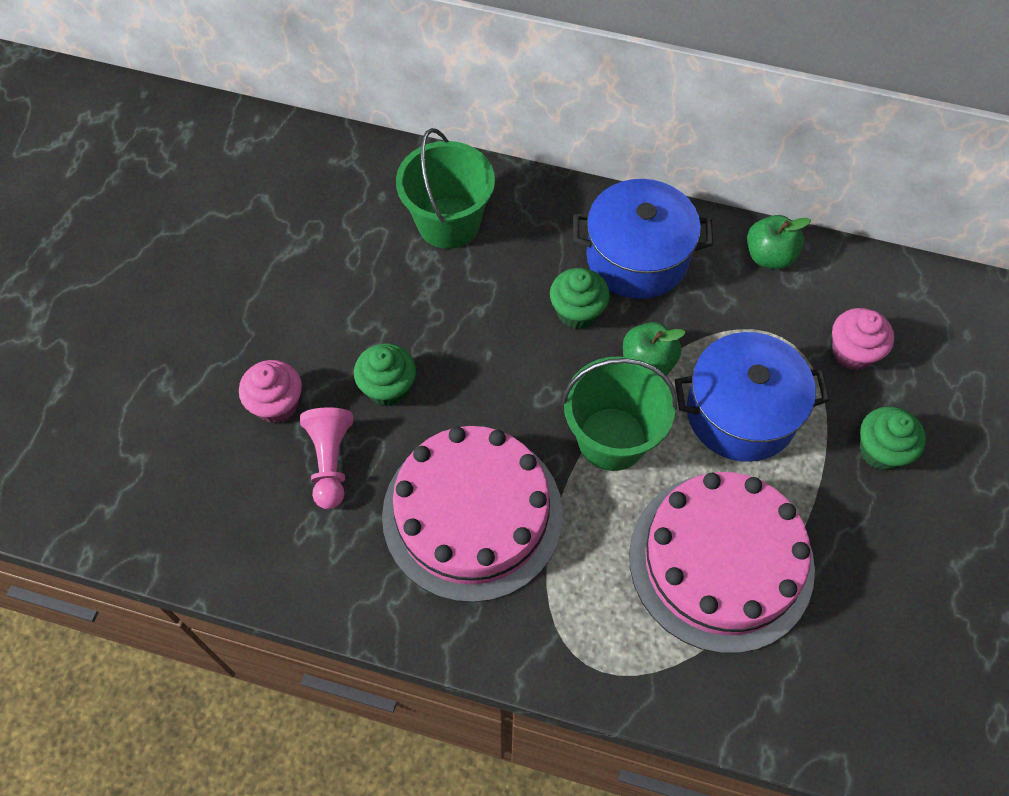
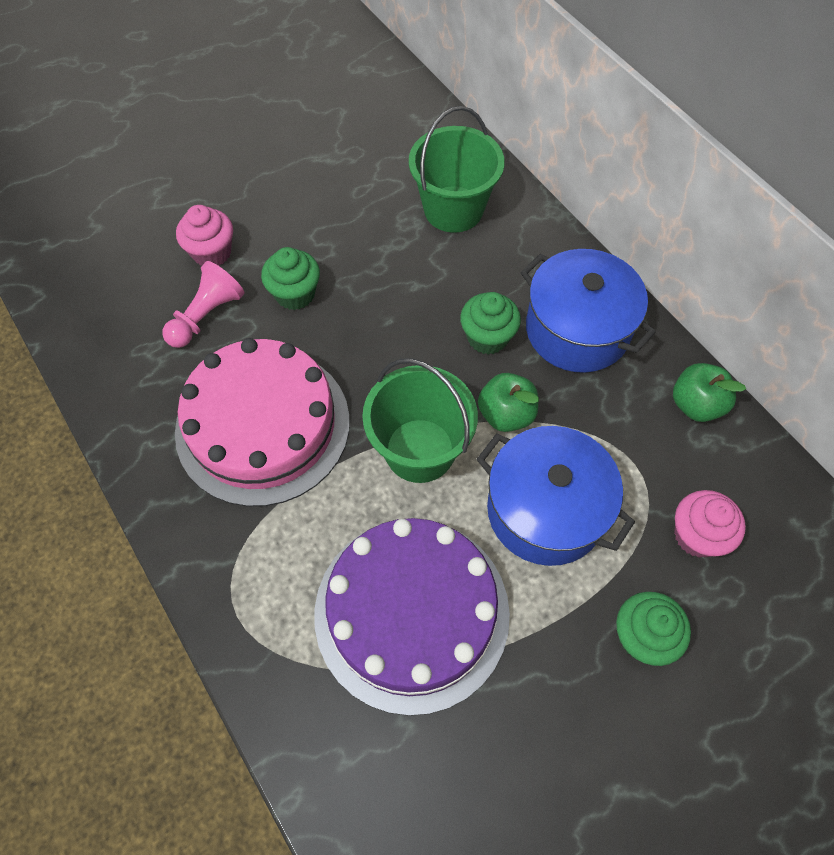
camera: 40 degrees right, 0 degrees up
(721, 561) = (411, 612): pink cake -> purple cake

